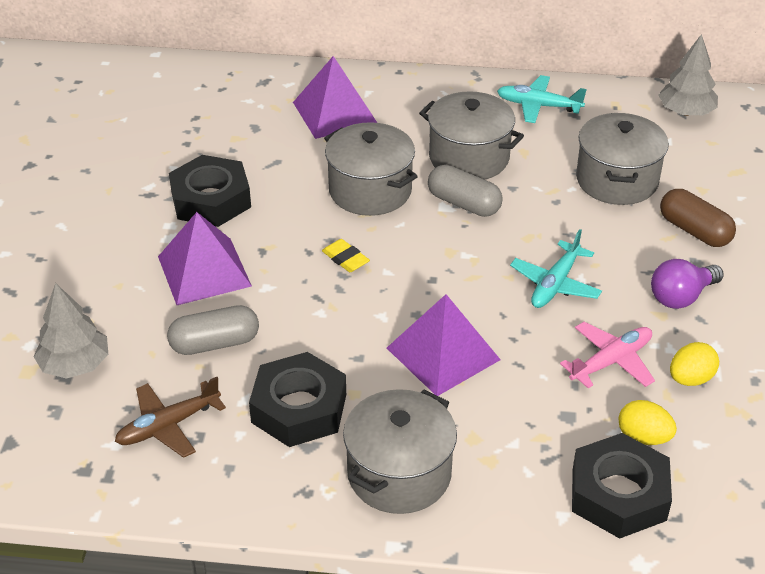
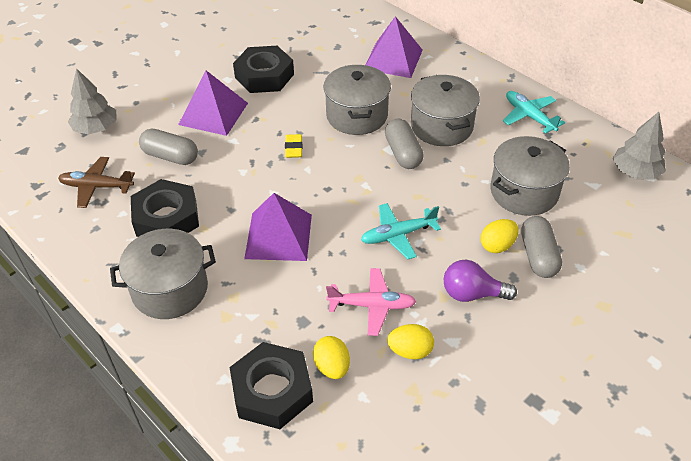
camera: 40 degrees right, 5 degrees up
(651, 242) = (497, 245): none -> yellow egg
(694, 231) = (538, 256): brown capsule -> grey capsule

